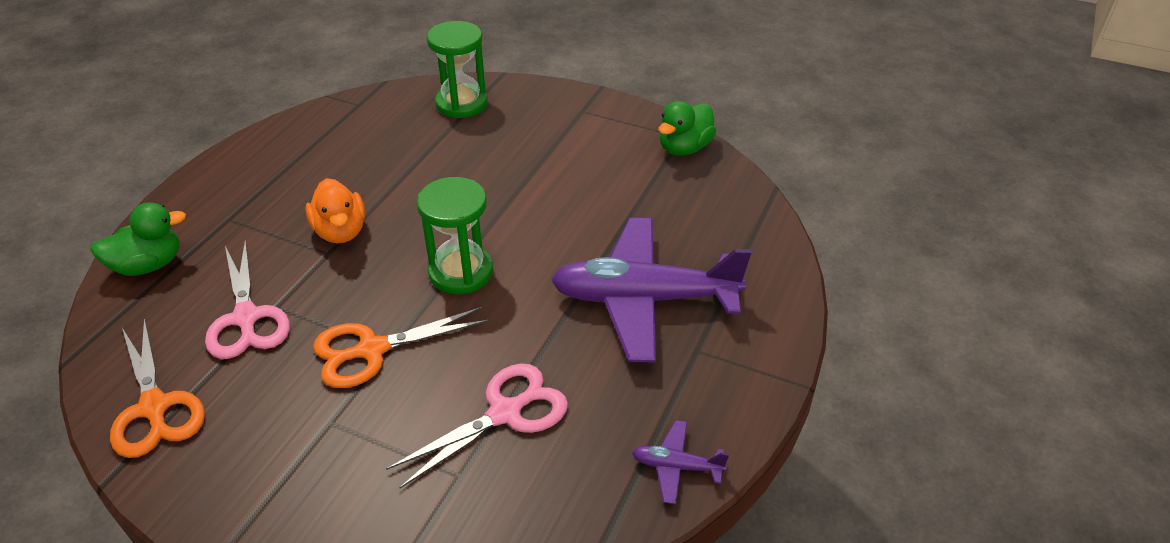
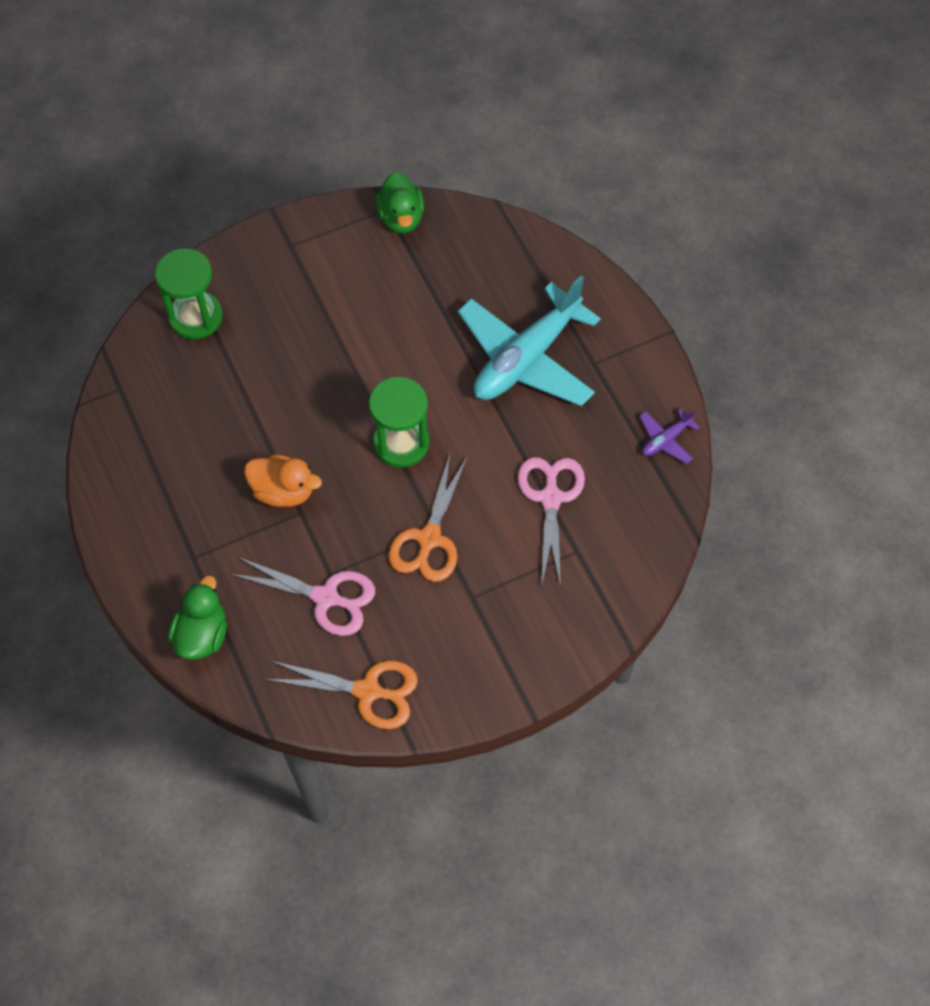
camera: 50 degrees left, 20 degrees up
(643, 299) = (526, 358): purple plane -> turquoise plane

